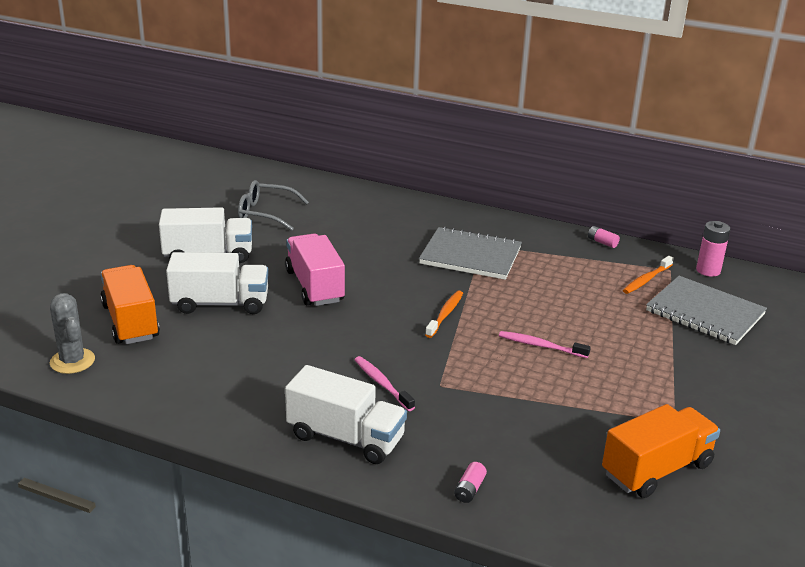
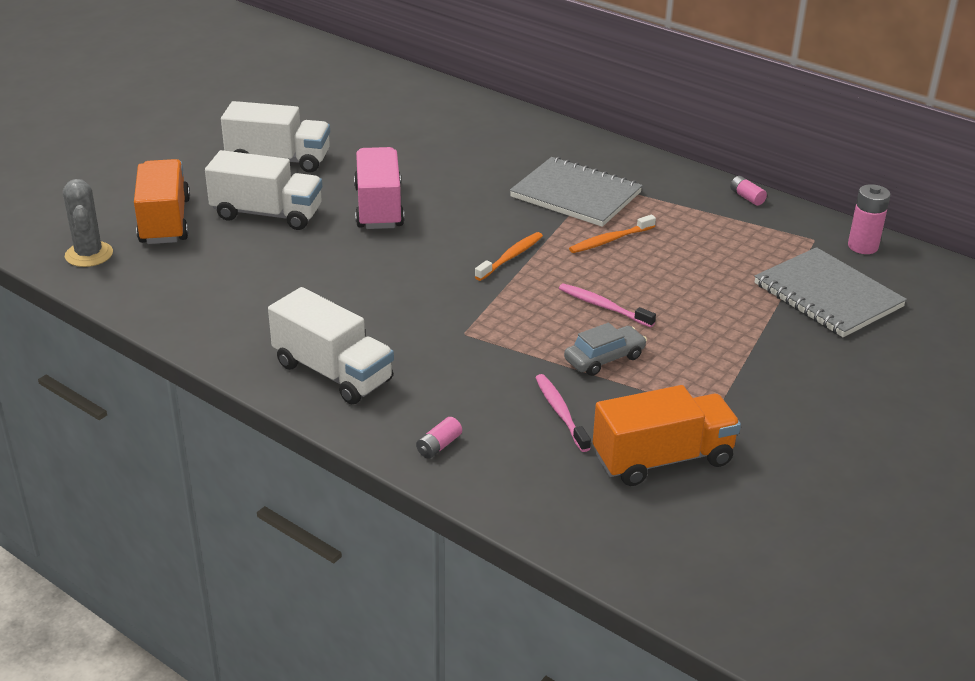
camera: 15 degrees right, 5 degrees up
(266, 213) = (364, 120): grey glasses -> none
(382, 384) = (400, 322): pink toothbrush -> pink toothbrush (560, 412)
(565, 390) = (604, 359): none -> grey car
(646, 280) = (777, 248): orange toothbrush -> orange toothbrush (610, 240)

